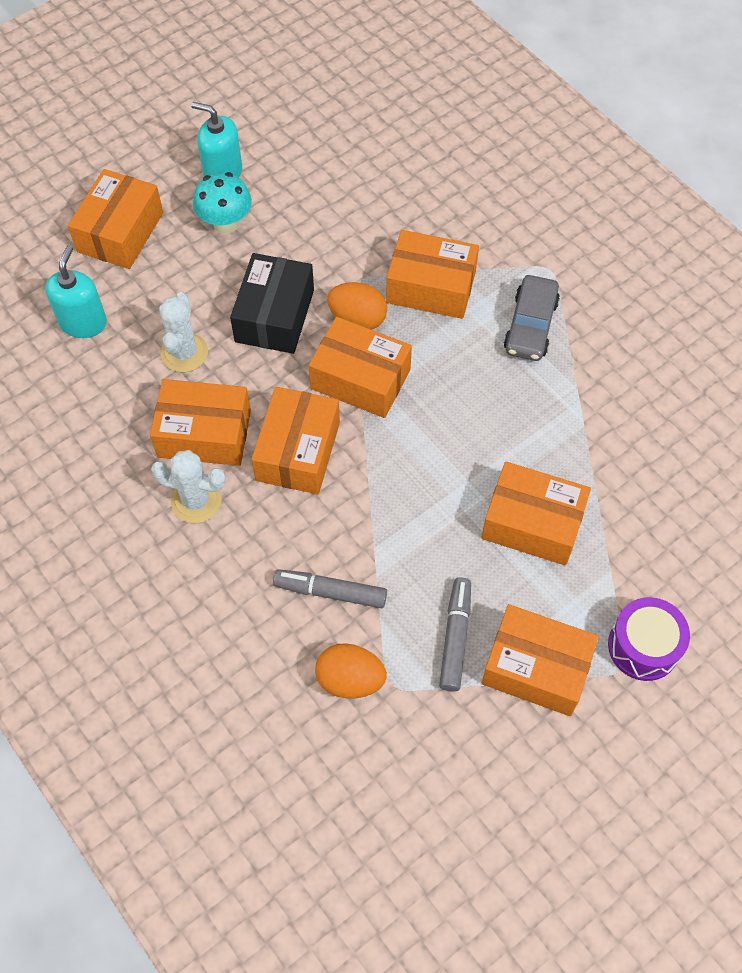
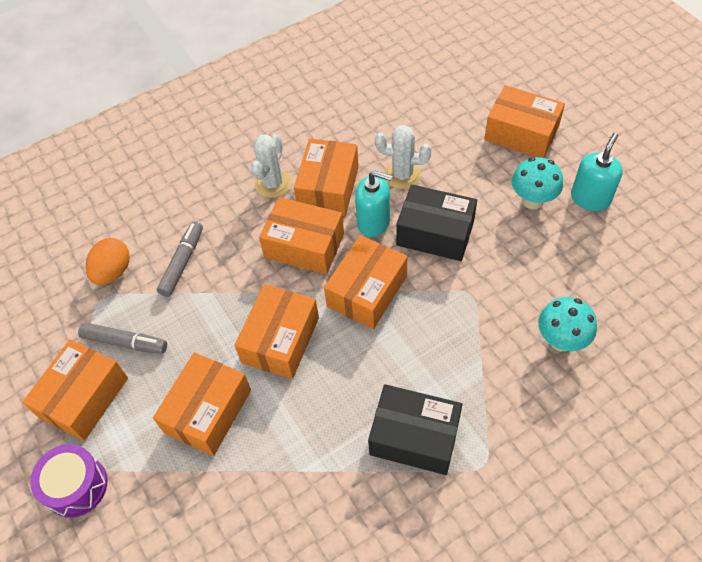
camera: 100 degrees right, 5 degrees down
(83, 323) = (434, 115): turquoise soap dispenser -> turquoise soap dispenser (373, 222)
(358, 319) = (429, 292): orange egg -> none
(407, 206) = (561, 340): none -> turquoise mushroom
(431, 287) = (462, 353): orange box -> orange box (280, 340)
(530, 325) = (414, 437): grey car -> black box

